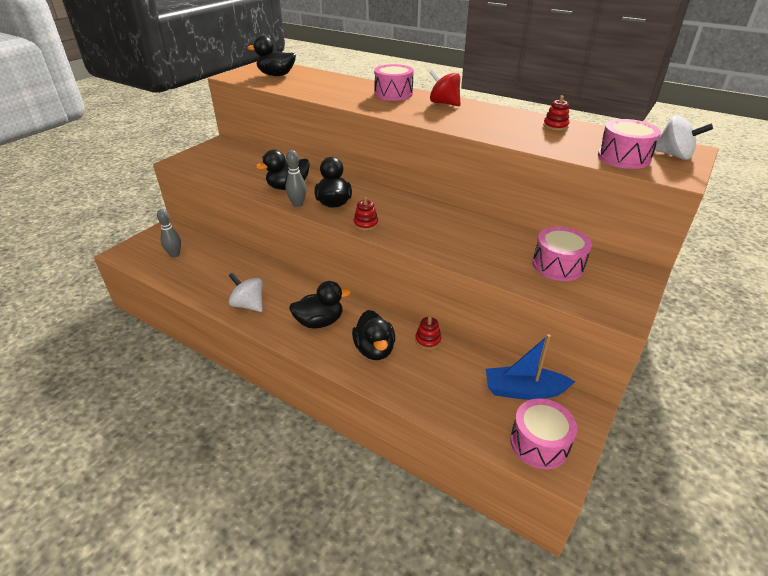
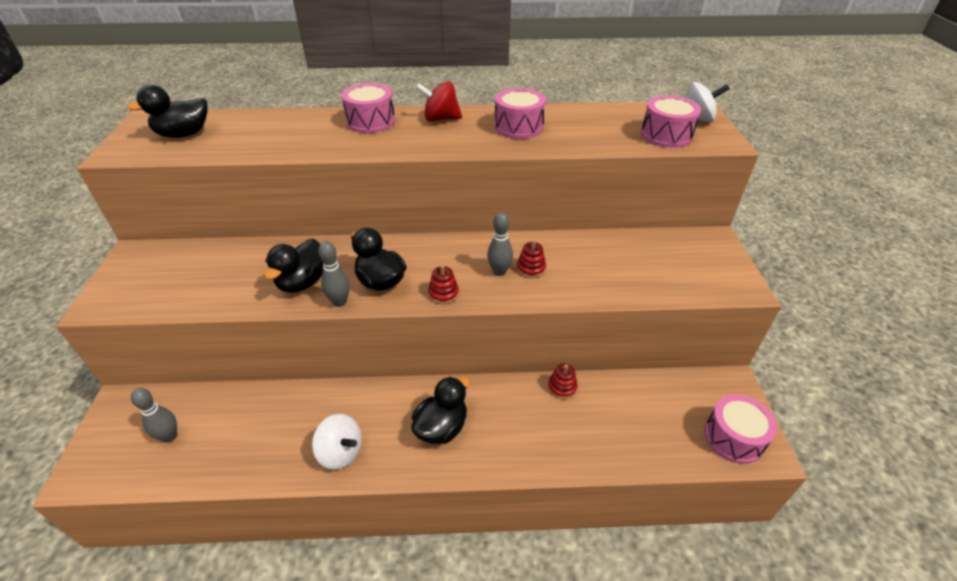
camera: 35 degrees left, 5 degrees up
(248, 305) = (341, 452): white spinning top -> white spinning top turned 150 degrees counterclockwise
(374, 350) = (525, 427): black duck -> none
(419, 226) = (499, 272): none -> grey bowling pin
(524, 390) = (680, 393): blue boat -> none
(555, 126) = (574, 116): red stacking toy -> red stacking toy (531, 268)
(558, 265) = (655, 261): pink drum -> pink drum (518, 127)

